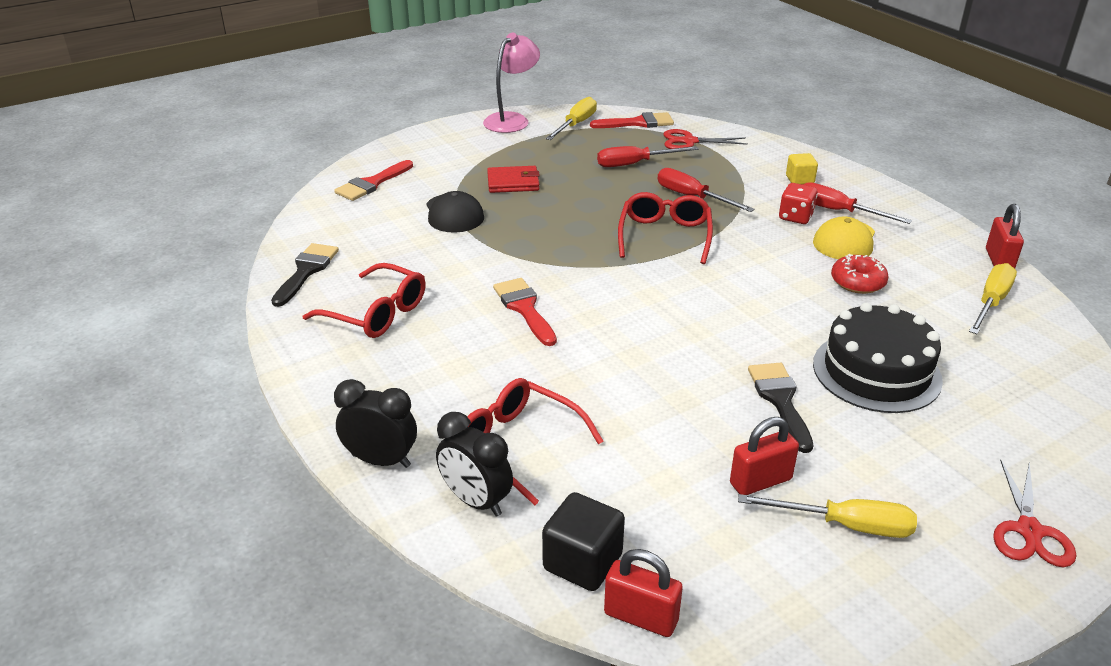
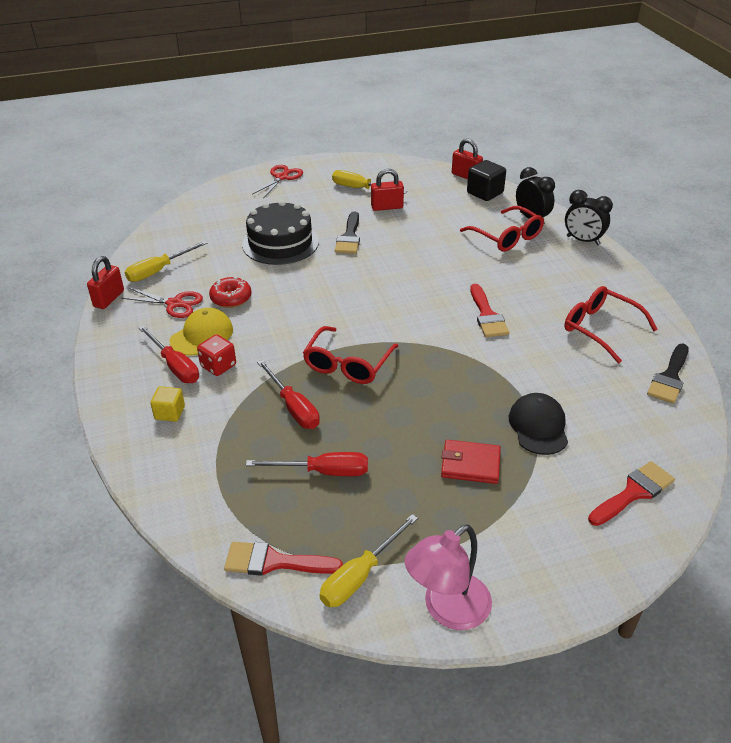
camera: 165 degrees left, 5 degrees up
(689, 141) = (235, 504): red scissors -> red scissors (175, 304)

